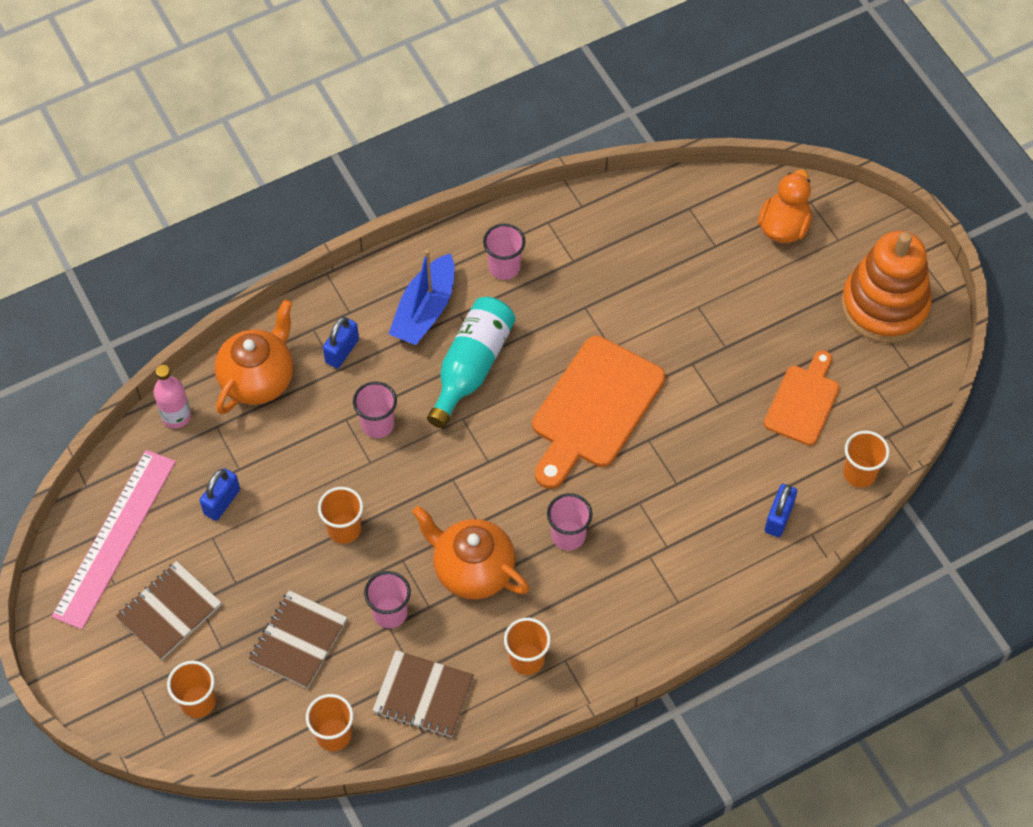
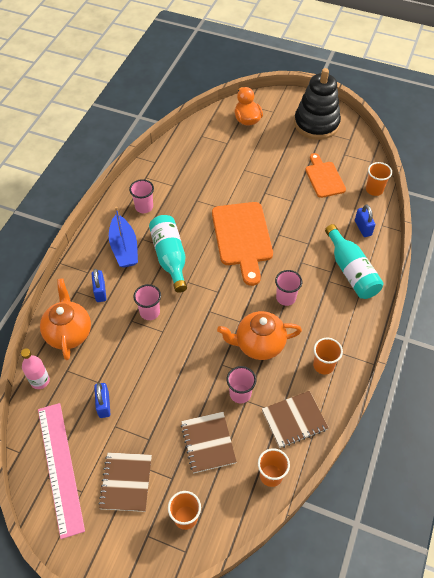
camera: 40 degrees left, 5 degrees down
(344, 529) = (179, 371): orange cup -> none
(695, 566) = (351, 271): none -> turquoise bottle
(884, 306) = (316, 124): orange stacking toy -> black stacking toy

